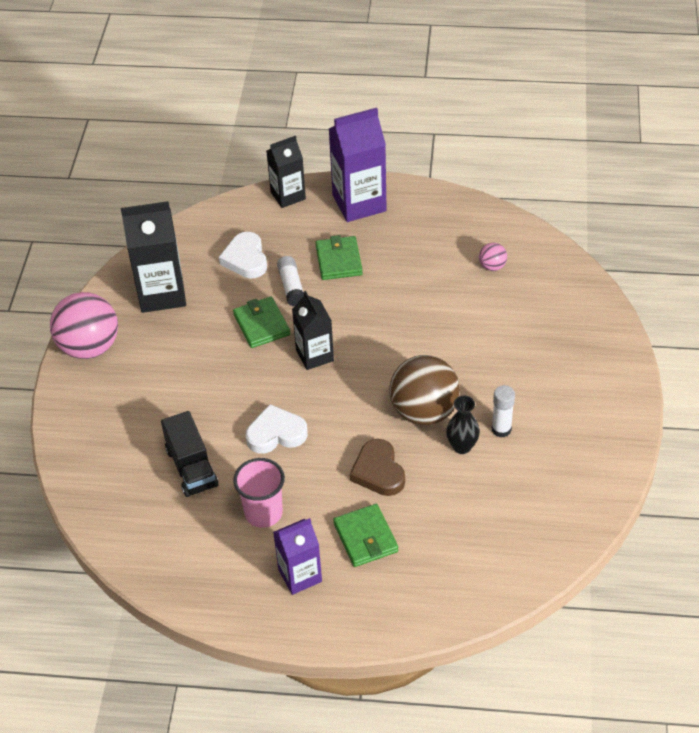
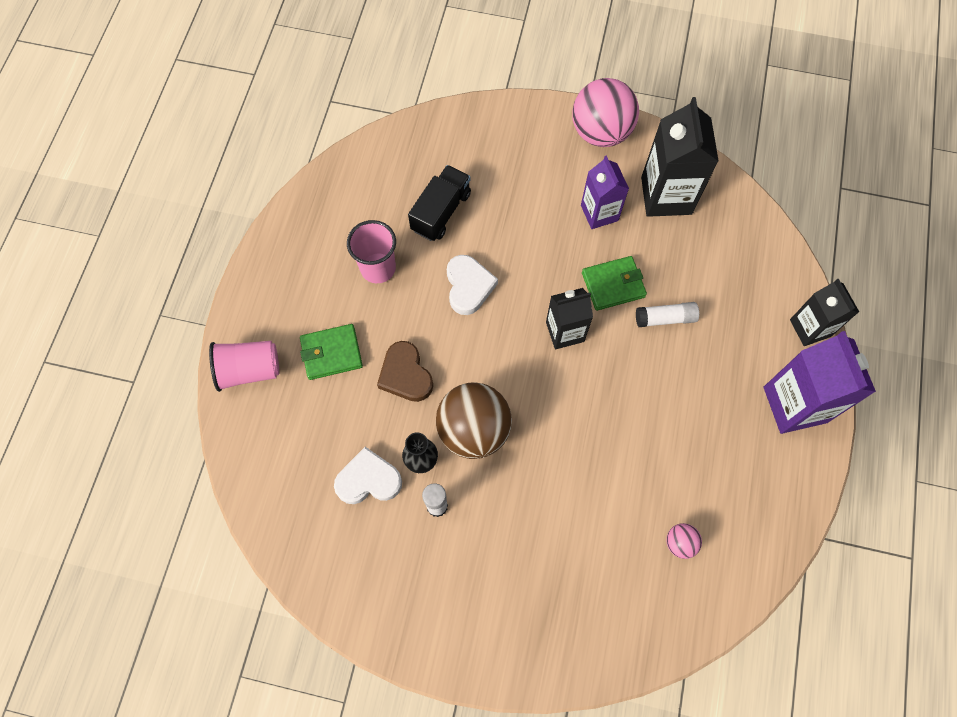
camera: 95 degrees right, 20 degrees up
(191, 467) = (441, 212): black truck -> black truck turned 135 degrees clockwise
(245, 259) = (710, 277): white heart -> white heart (368, 480)
(300, 575) = (304, 292): purple carton -> purple carton (599, 213)
(338, 260) = (701, 371): green wallet -> none
(378, 471) = (405, 375): brown heart -> brown heart turned 105 degrees counterclockwise
(396, 608) = (249, 370): none -> pink cup

